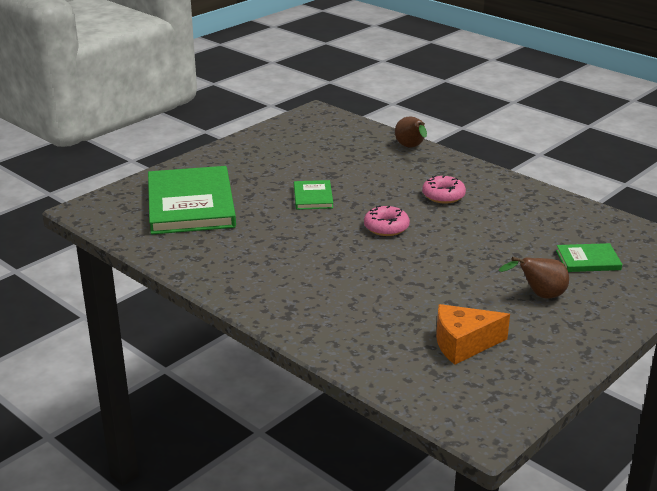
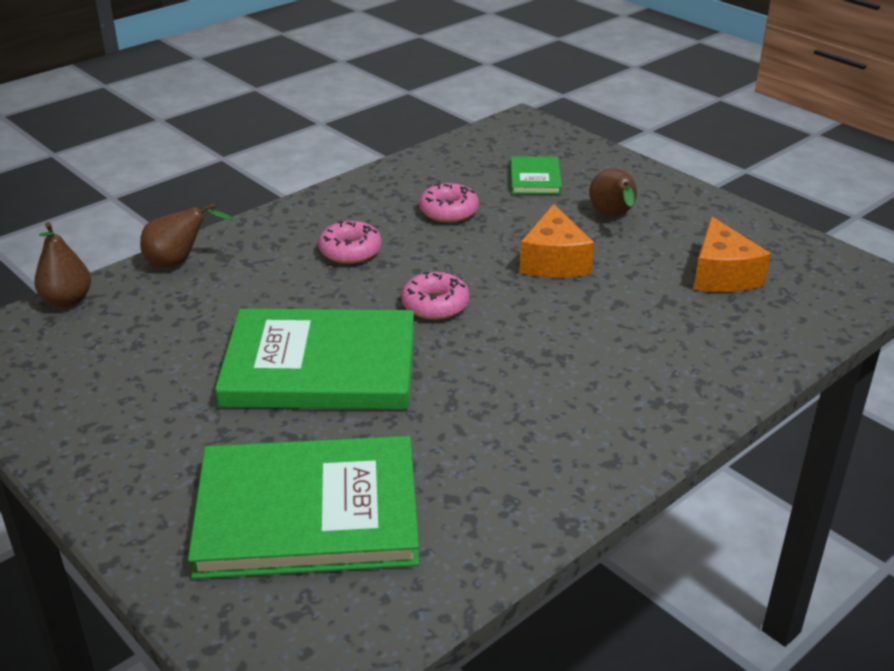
camera: 85 degrees left, 5 degrees up
(313, 197) = (320, 366): green book -> green book, size x2.18
(362, 126) = (67, 300): none -> brown pear
(457, 269) = (554, 261): none -> orange cheese
(514, 226) = (449, 211): none -> pink donut

